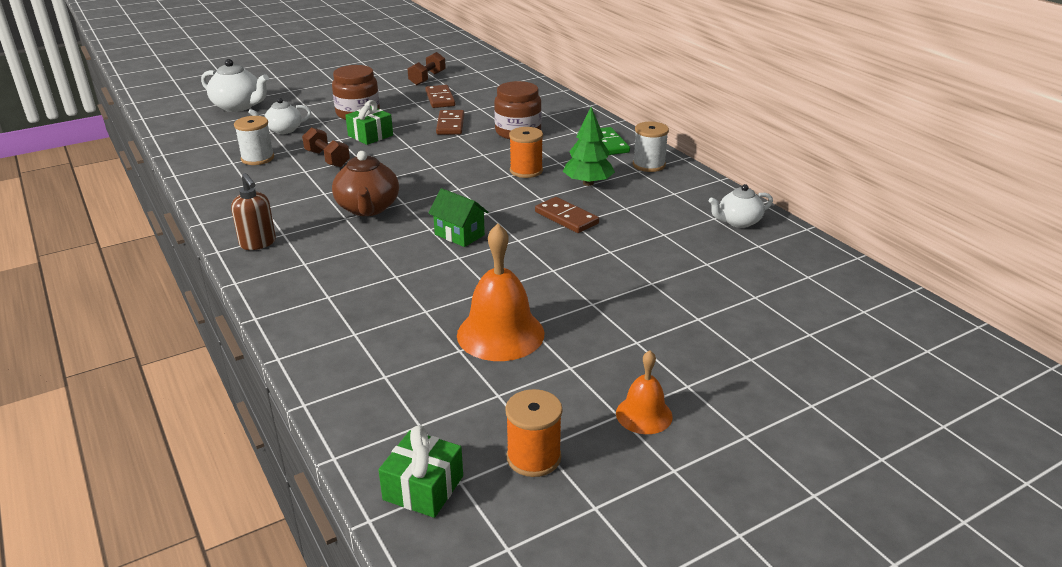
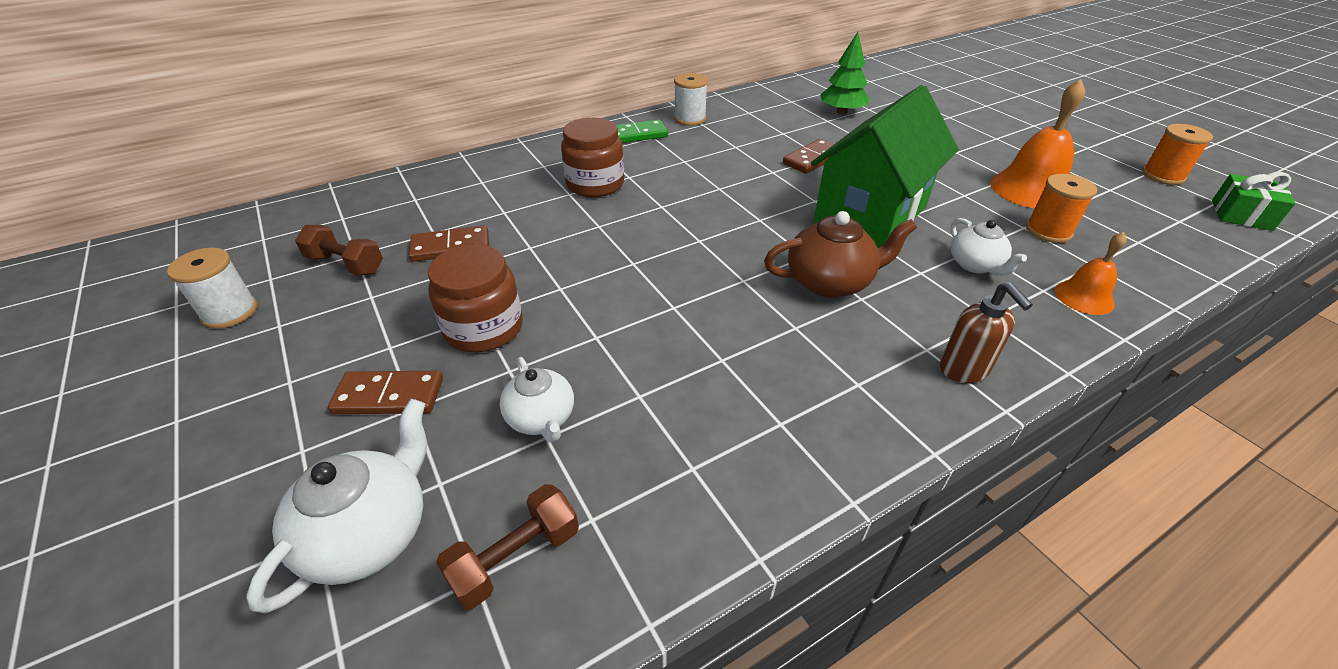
camera: 90 degrees left, 10 degrees up
(257, 158) = (674, 431): white spool -> white spool (230, 312)
(258, 243) = (964, 369): brown soap dispenser -> brown soap dispenser turned 105 degrees clockwise
(327, 159) = (676, 340): brown dumbbell -> brown dumbbell (515, 557)
(370, 135) = (587, 304): green gift -> none
(450, 125) = (560, 233): brown domino -> brown domino (389, 396)
(459, 235) = (870, 214): green house -> green house, size x2.29
(526, 171) = (707, 179): orange spool -> orange spool (1048, 231)
(588, 183) = (734, 147): green tree -> green tree (842, 112)
(644, 414) = (1079, 139): orange bell -> orange bell (1084, 297)
(738, 222) = (796, 93): white teapot -> white teapot (975, 265)

